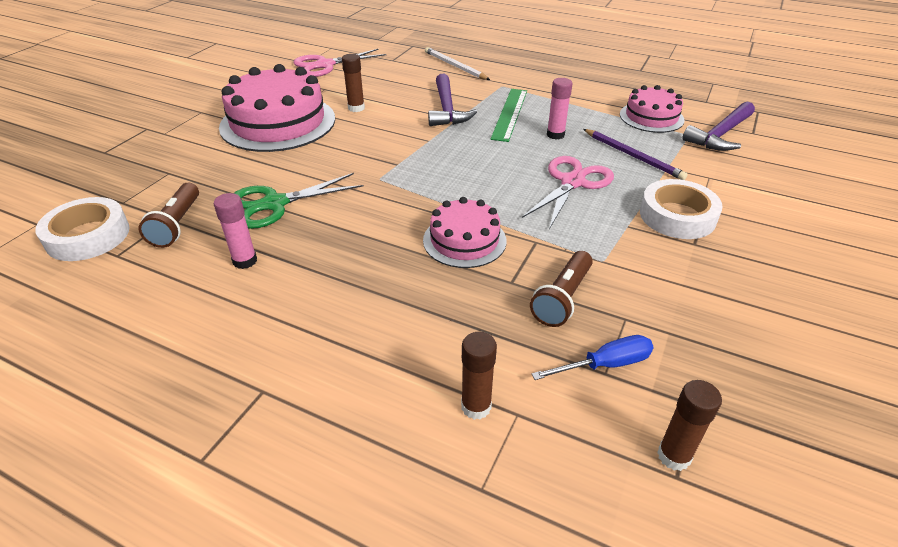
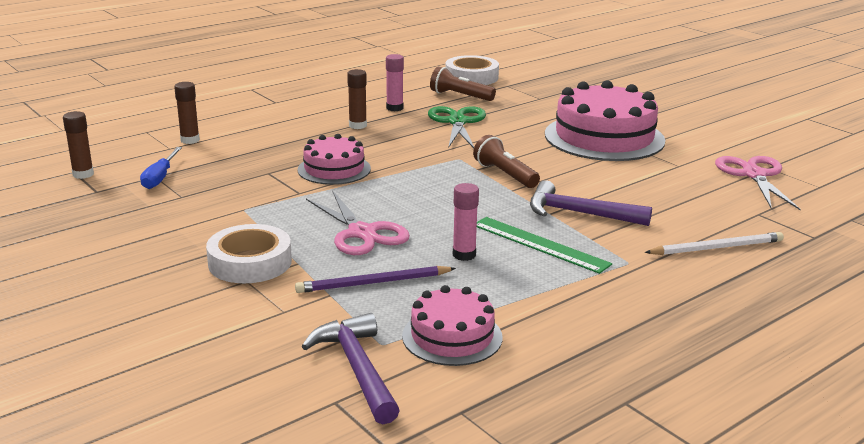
camera: 115 degrees right, 15 degrees down
(356, 108) = (615, 171): brown glue stick -> brown glue stick (357, 125)
(562, 298) = (229, 183): brown flashlight -> brown flashlight (505, 175)

